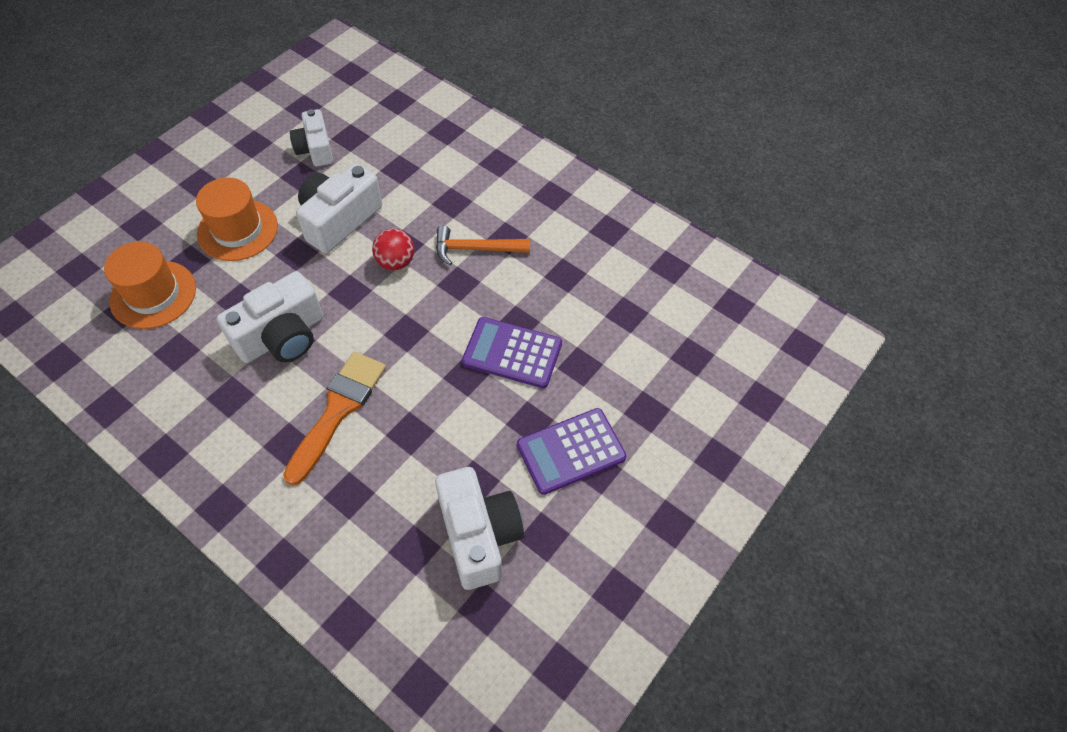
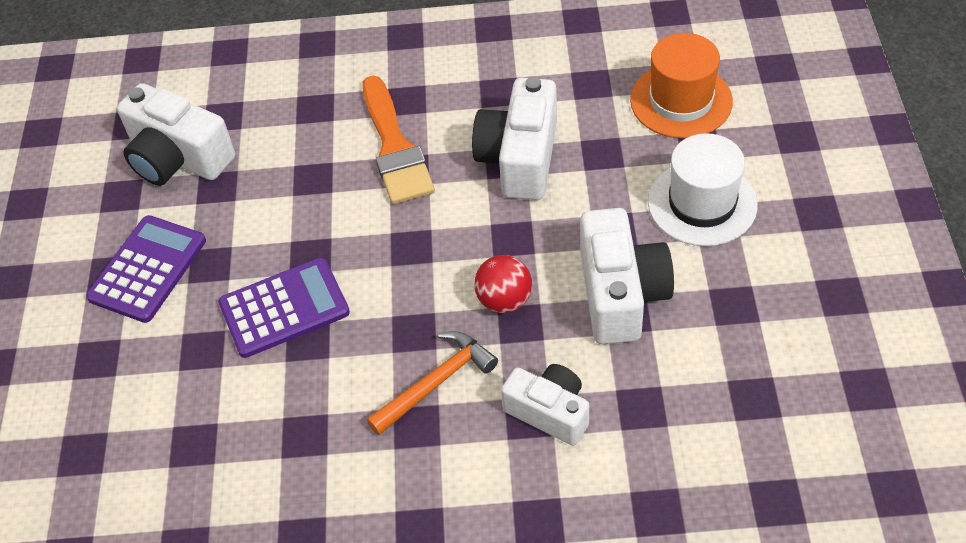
camera: 145 degrees right, 5 degrees down
(237, 230) = (702, 203): orange hat -> white hat
(315, 149) = (767, 348): white camera -> white camera (549, 412)

